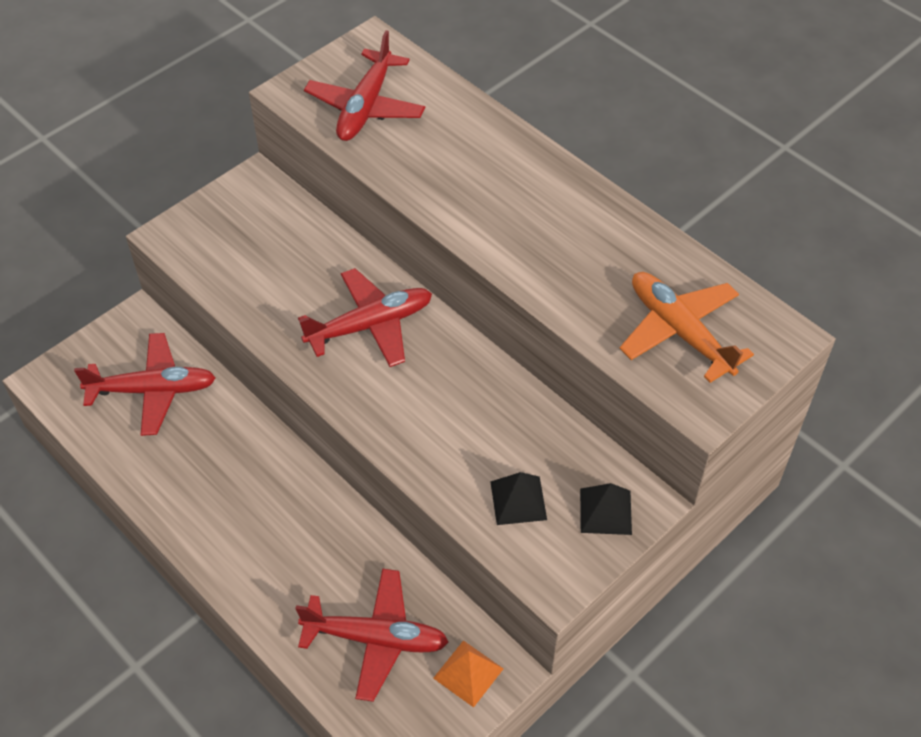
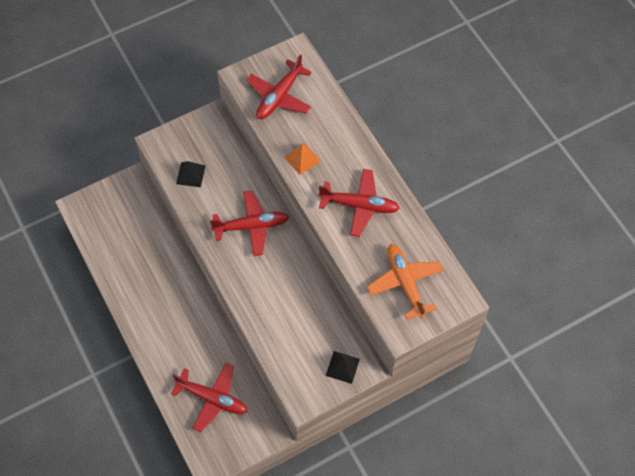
camera: 15 degrees right, 10 degrees up
(153, 390) = (133, 227): red plane -> red plane (359, 205)
(468, 673) = (254, 429): orange pyramid -> orange pyramid (302, 159)
(518, 500) = (299, 349): black pyramid -> black pyramid (190, 174)

